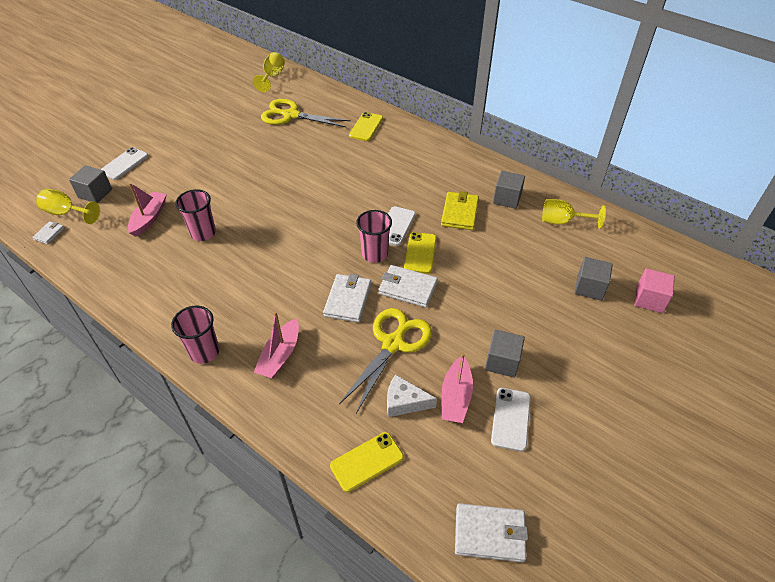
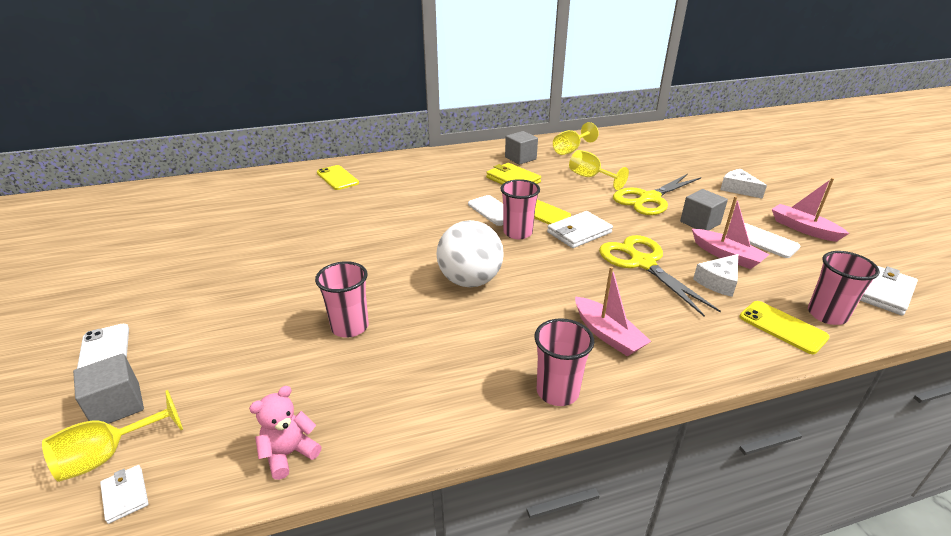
camera: 55 degrees left, 15 degrees down
(97, 268) = (289, 454): none -> pink teddy bear
(149, 218) = (256, 364): pink boat -> pink boat (803, 229)
(272, 77) = (162, 195): yellow goblet -> yellow goblet (590, 177)
(290, 259) = (470, 280): none -> white ball
(291, 115) = (247, 206): yellow scissors -> yellow scissors (649, 199)
(348, 300) = (564, 267): white wallet -> none
(367, 461) = (782, 327): yellow phone -> yellow phone turned 45 degrees counterclockwise
(411, 491) = (827, 315): none -> pink cup
(589, 287) = (648, 166): grey cube -> none
(612, 373) = (738, 189): none -> white cheese
(649, 299) = (677, 153): pink cube -> none

